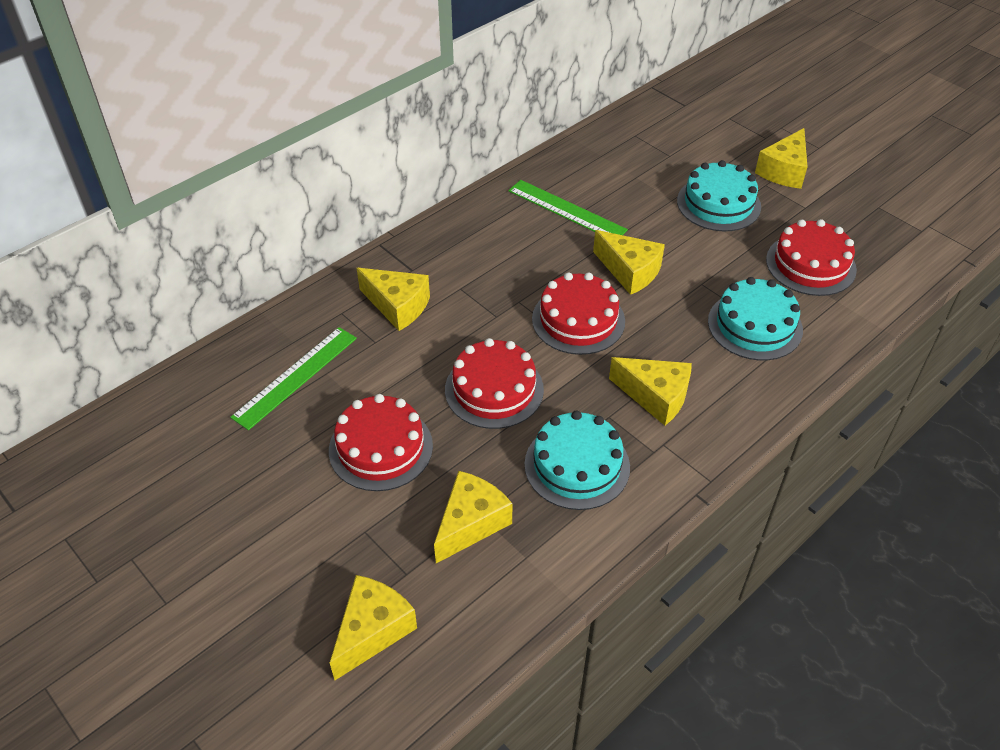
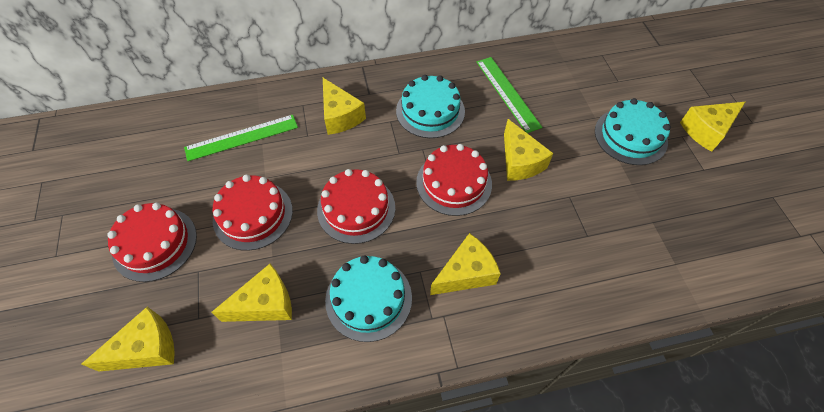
camera: 30 degrees right, 10 degrees up
(655, 396) = (466, 273): yellow cheese -> yellow cheese turned 90 degrees counterclockwise
(755, 325) = (588, 252): turquoise cake -> turquoise cake (430, 111)
(810, 264) = (674, 221): red cake -> red cake (155, 243)

